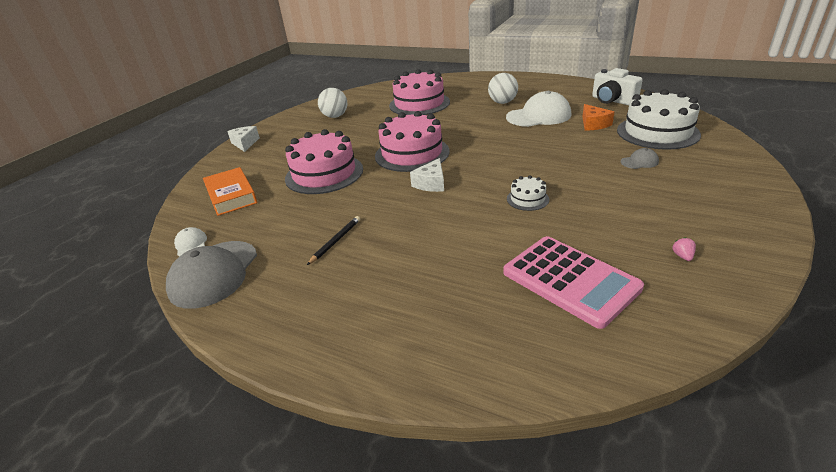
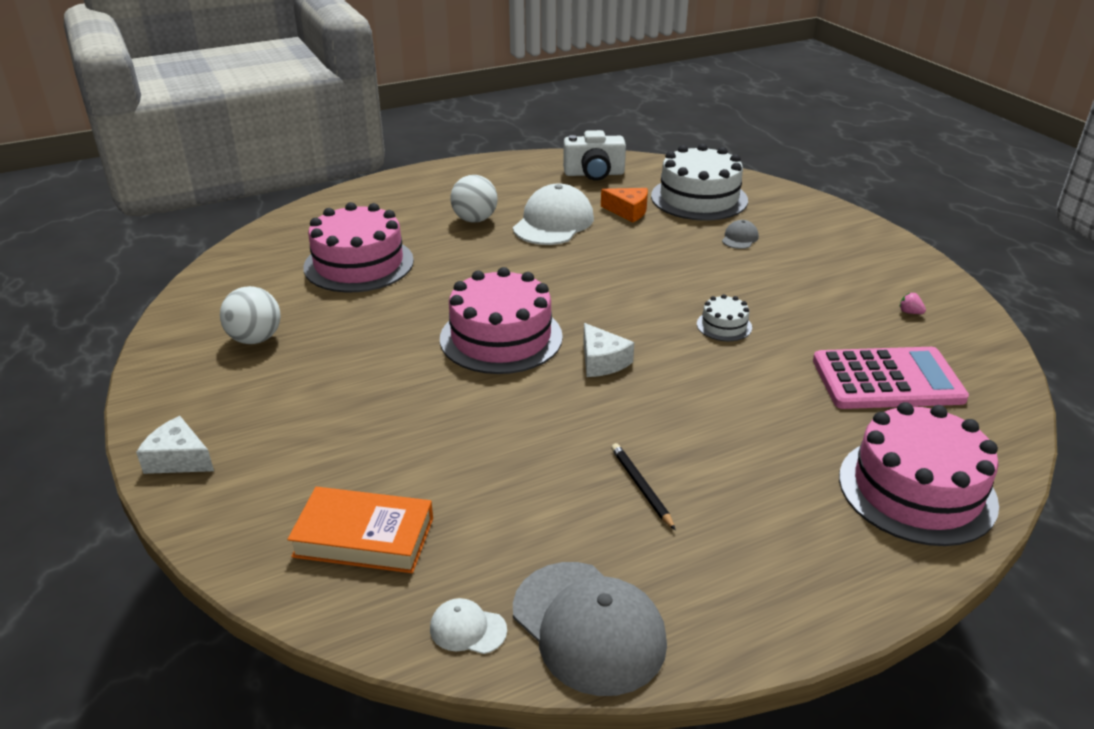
camera: 55 degrees left, 0 degrees up
(324, 174) = (440, 425): pink cake -> pink cake (917, 490)

